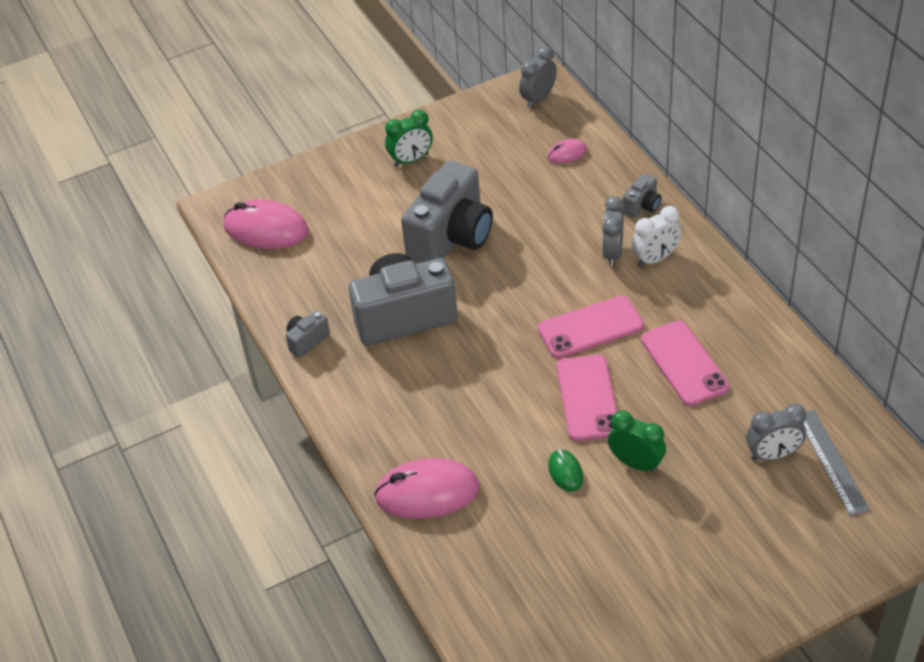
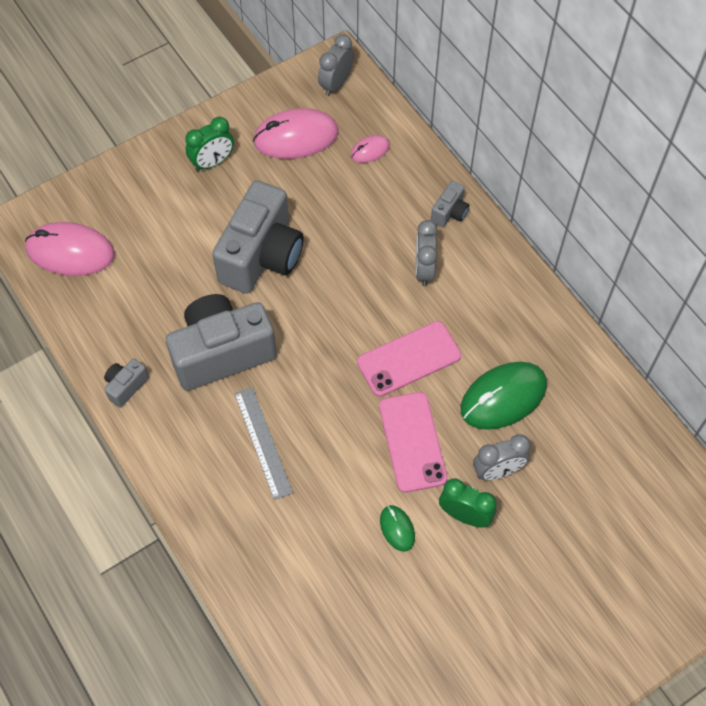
camera: 10 degrees left, 15 degrees up
(427, 492) = (263, 560): pink mouse -> pink mouse (296, 137)
(655, 258) = (467, 275): white clock -> none
(684, 363) = (503, 397): pink phone -> green mouse
(773, 455) = (595, 498): grey clock -> grey clock (498, 471)
(831, 461) = (650, 503): grey ruler -> grey ruler (263, 442)

